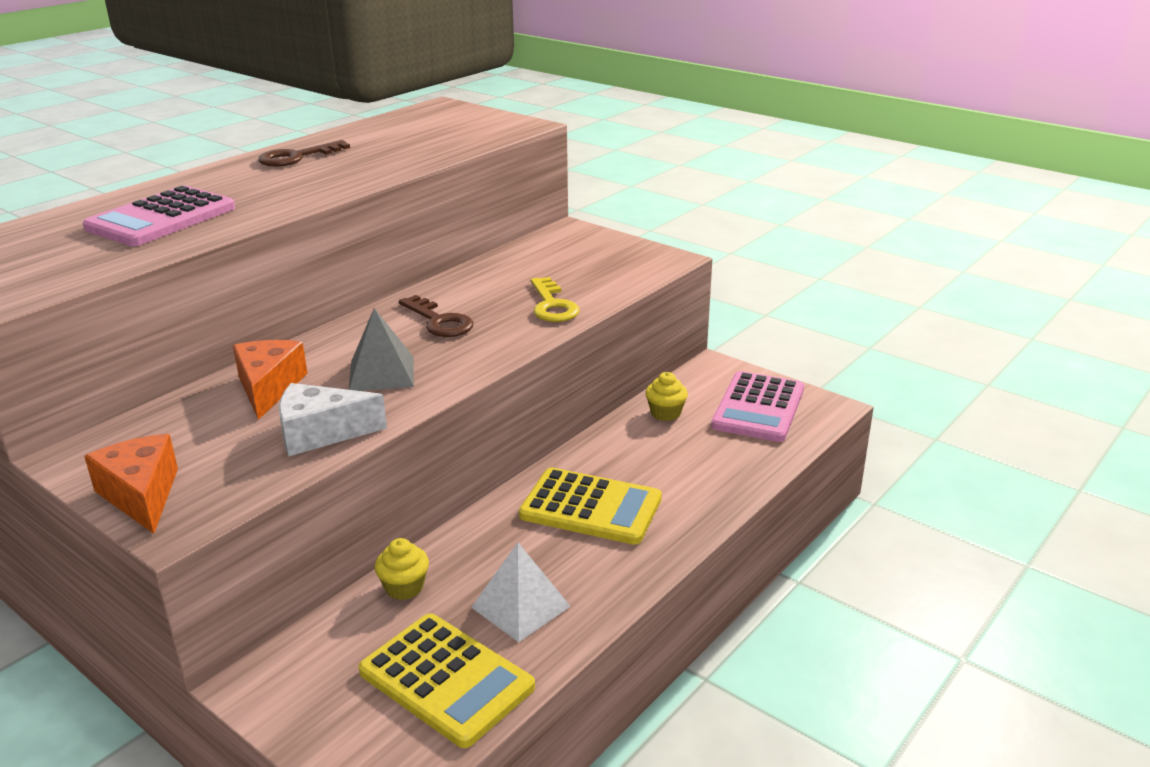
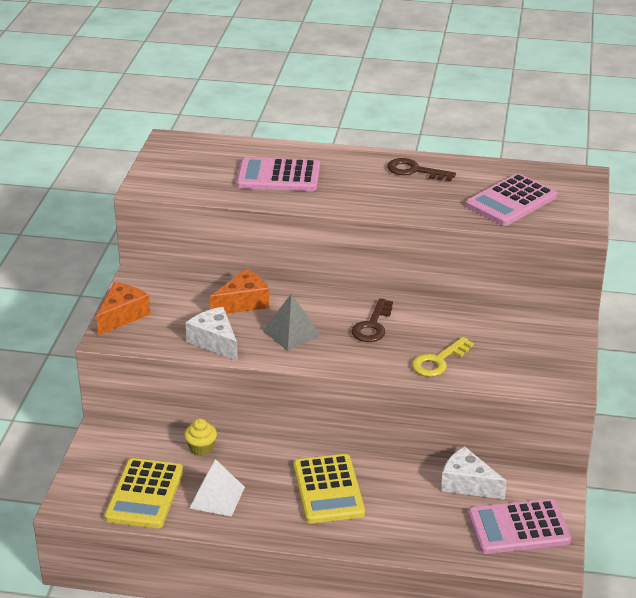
camera: 60 degrees right, 5 degrees up
(433, 136) = (511, 201): none -> pink calculator
(665, 413) = (467, 484): yellow cupcake -> white cheese

